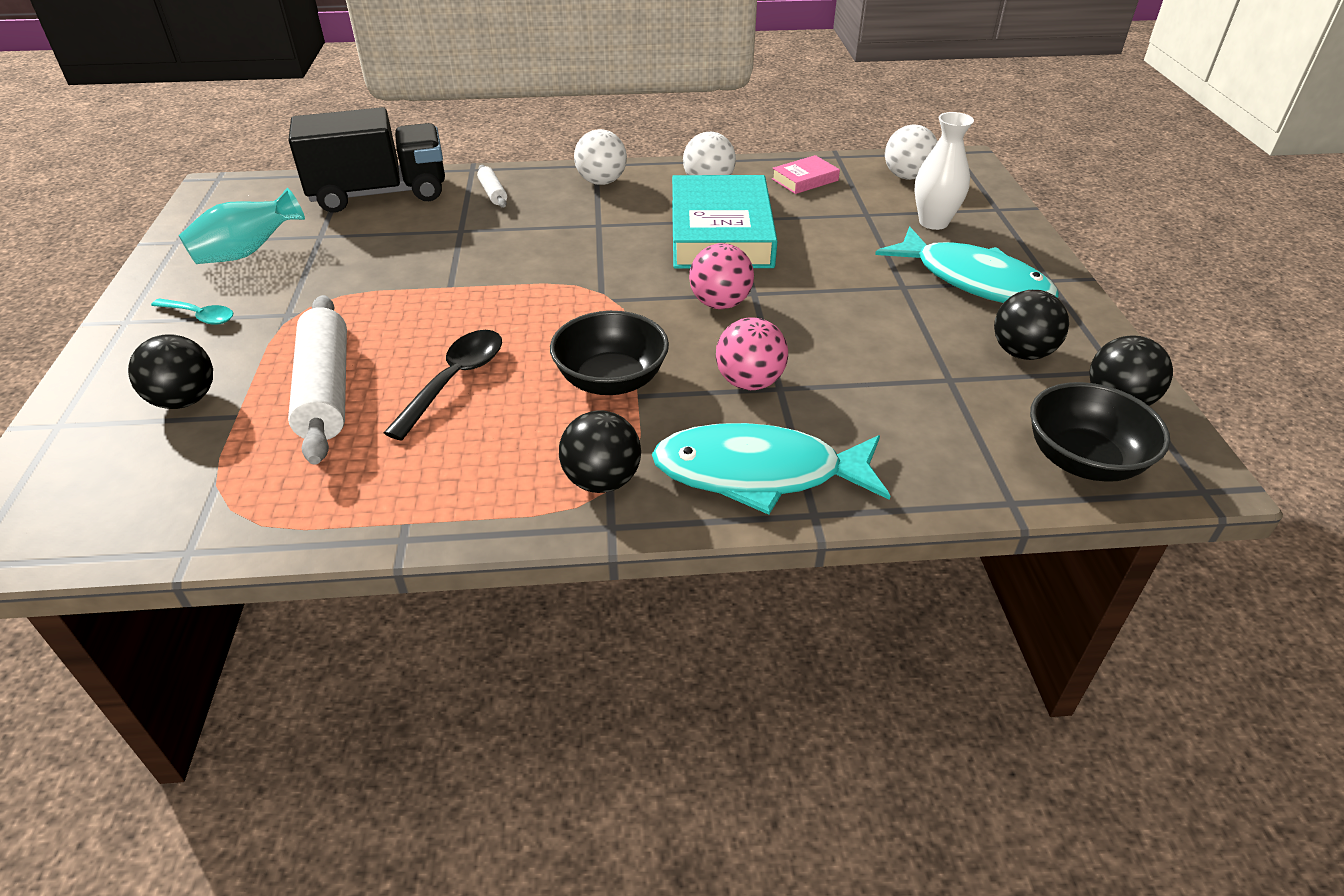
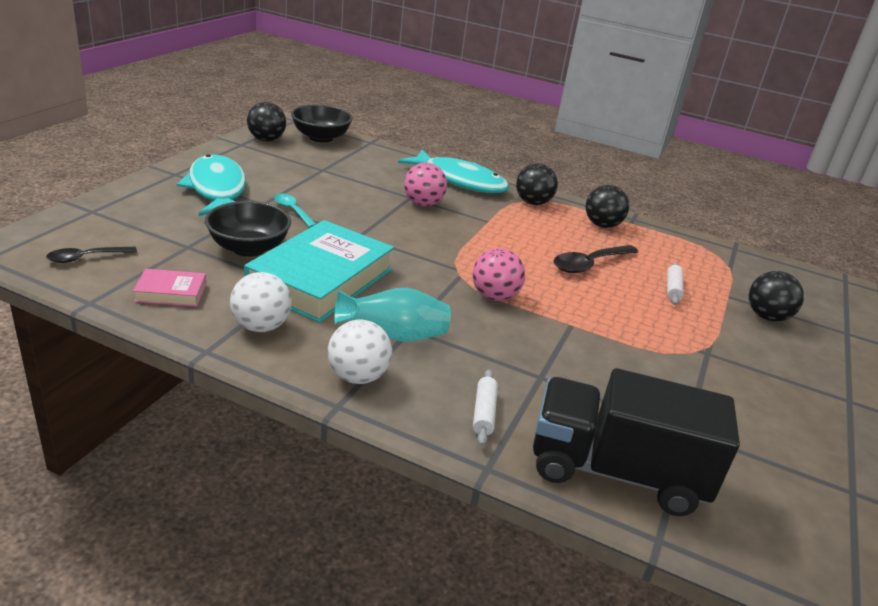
camera: 155 degrees left, 10 degrees down
(200, 316) = (783, 379): turquoise spoon -> turquoise spoon (292, 210)
(248, 253) = (762, 438): turquoise vase -> turquoise vase (394, 336)
(325, 390) = (673, 289): white rolling pin -> white rolling pin, size x0.47
(611, 380) = (497, 231): black bowl -> black bowl (249, 248)
(720, 303) = (389, 239): pink ball -> pink ball (494, 296)
(906, 177) = (86, 258): white ball -> black spoon
(933, 222) = (157, 222): white vase -> none
(1021, 353) = (268, 162): black ball -> black ball (602, 225)

